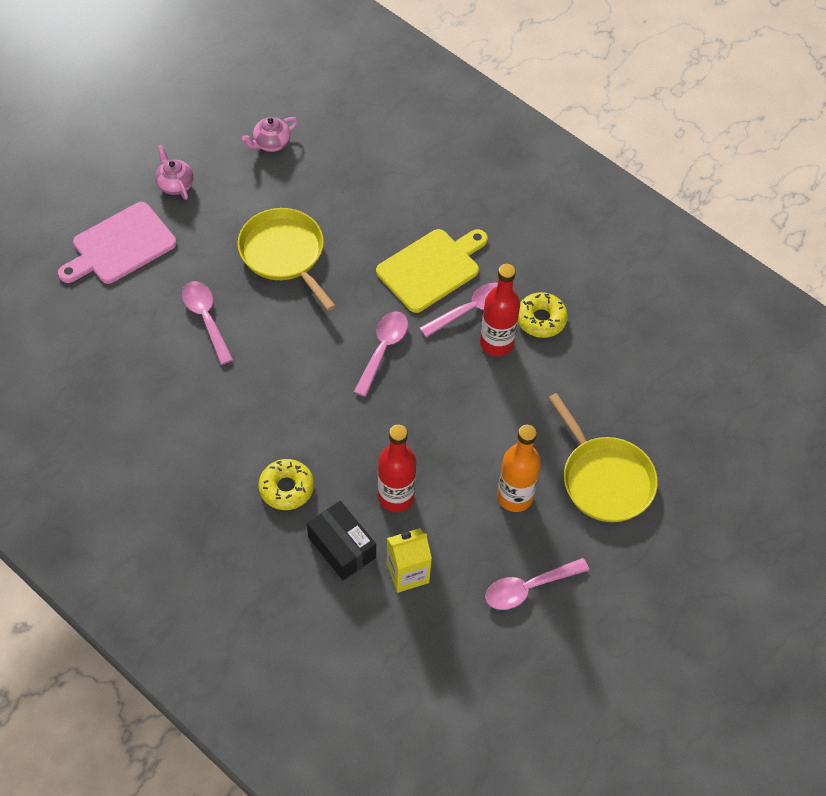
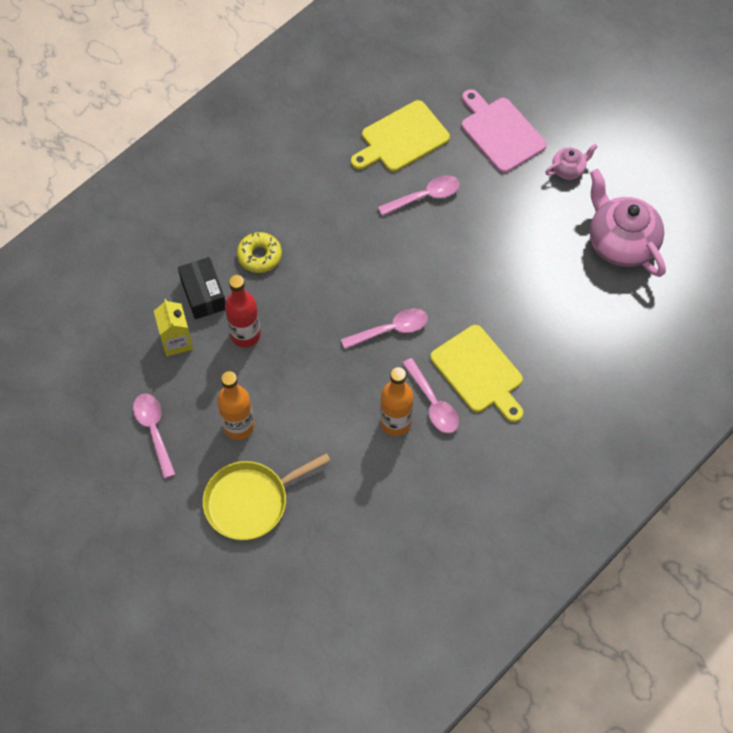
camera: 95 degrees right, 5 degrees up
(122, 343) = (402, 138): none -> yellow cutting board
(271, 143) = (621, 243): pink teapot -> pink teapot, size x2.10
(284, 254) = (494, 254): yellow pan -> none
(341, 547) = (203, 294): black box -> black box turned 75 degrees counterclockwise
(383, 349) = (391, 330): pink spoon -> pink spoon turned 45 degrees counterclockwise
(496, 343) = (395, 422): red bottle -> orange bottle
(541, 319) = (421, 462): yellow donut -> none

